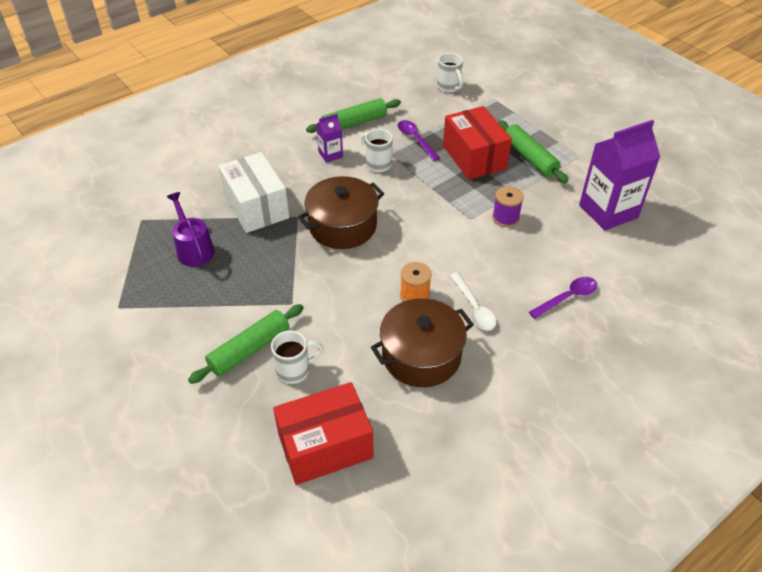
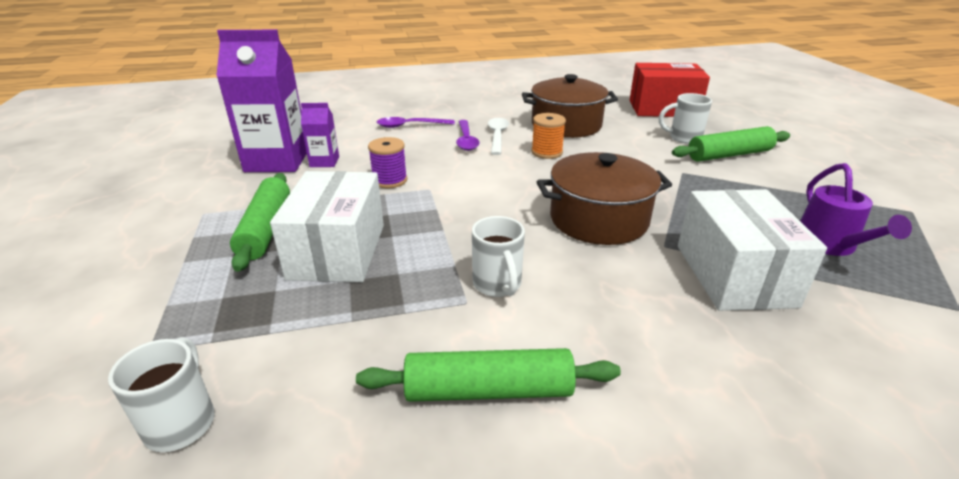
camera: 155 degrees left, 15 degrees down
(330, 154) = (576, 328): purple carton -> purple carton (324, 162)
(415, 139) = (396, 308): purple spoon -> purple spoon (466, 140)
(474, 157) = (337, 251): red box -> white box

